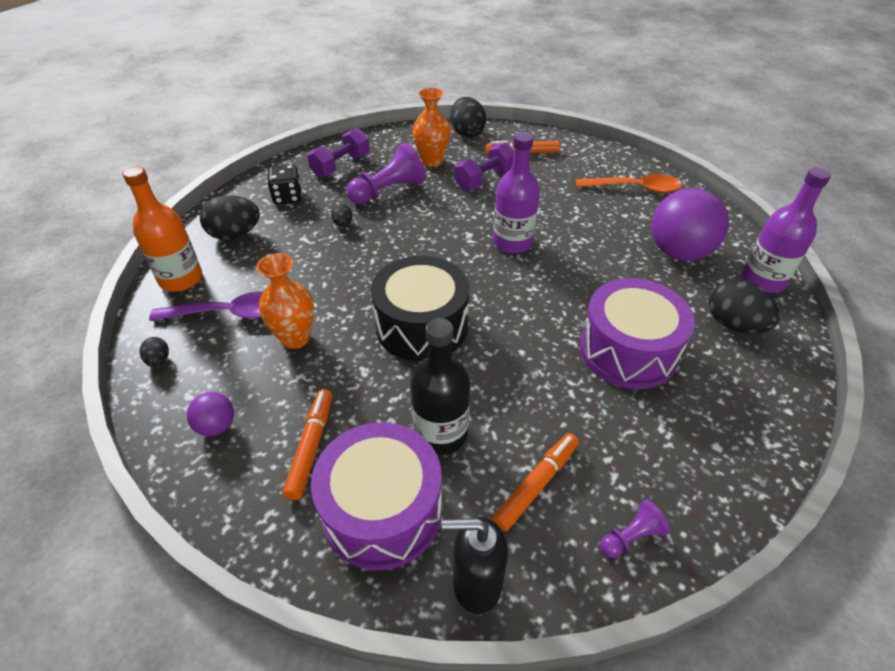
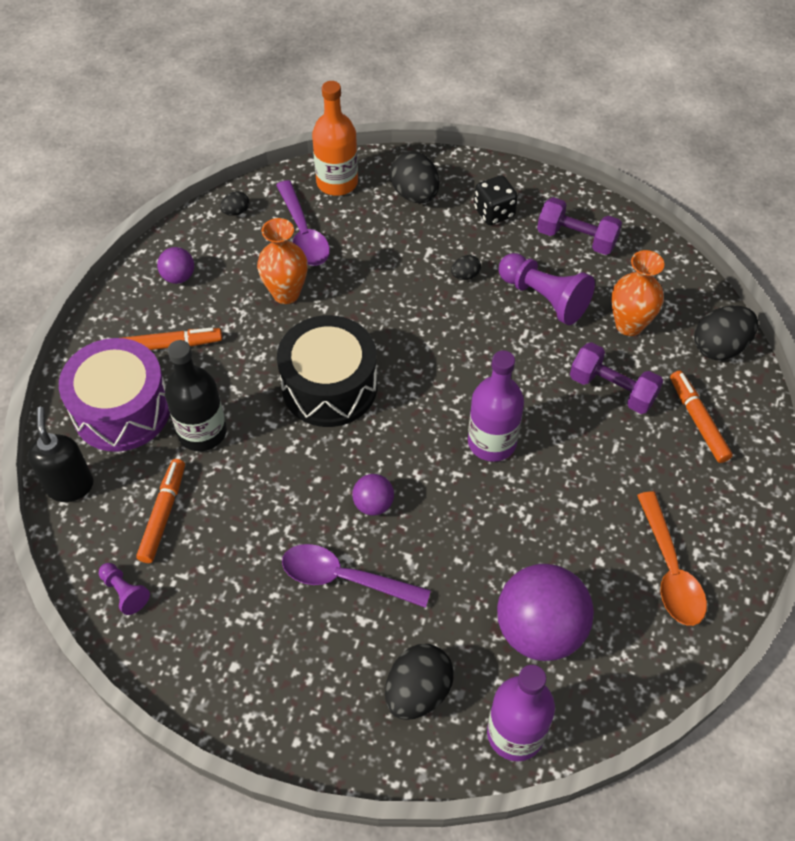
camera: 75 degrees right, 10 degrees up
(536, 484) = (163, 514): orange marker -> orange marker turned 105 degrees counterclockwise
(556, 319) = (373, 504): none -> purple ball
(628, 351) = (344, 578): purple drum -> purple spoon

